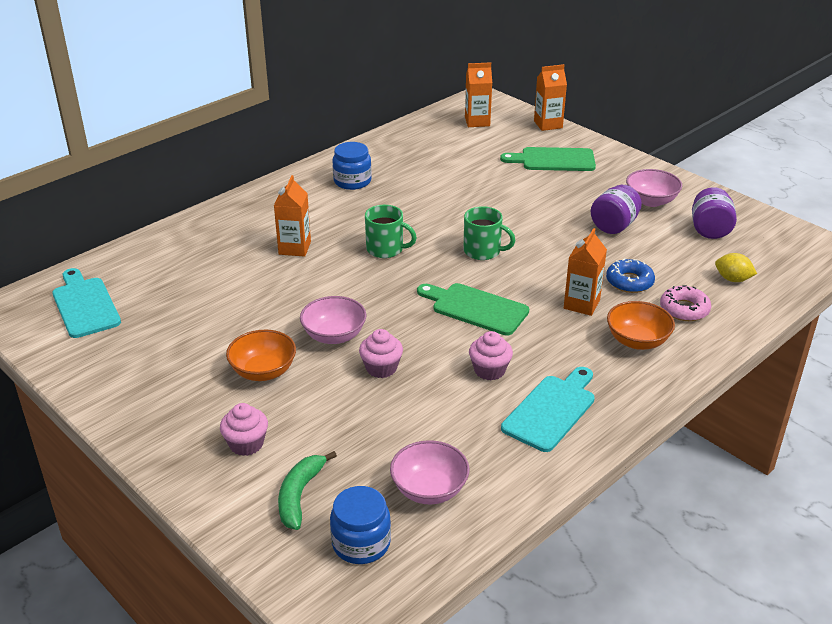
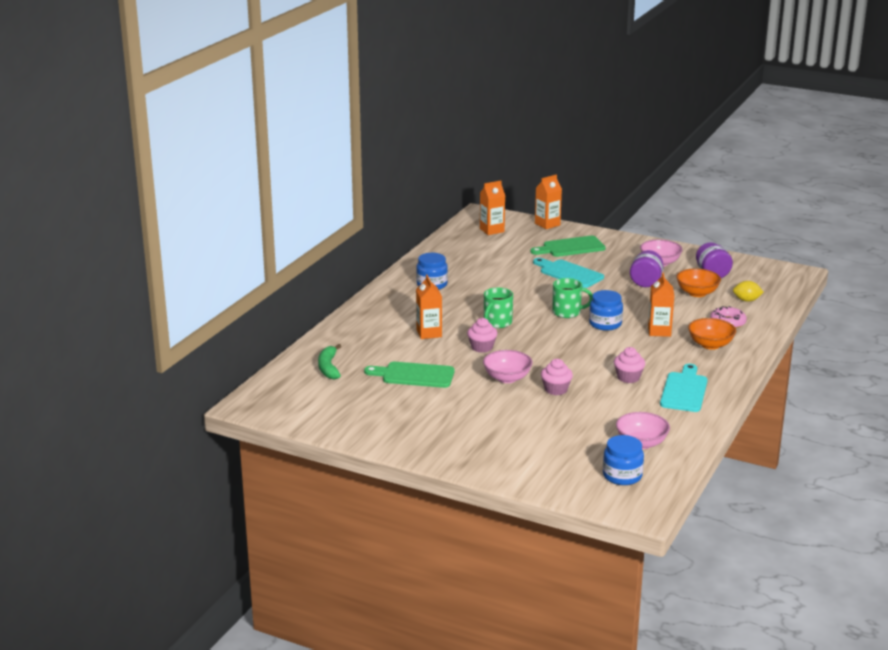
camera: 20 degrees left, 10 degrees down
(85, 305) = (306, 393): turquoise cutting board -> turquoise cutting board (569, 273)
(246, 444) = (503, 445): pink cupcake -> pink cupcake (482, 347)
(263, 371) = (477, 406): orange bowl -> orange bowl (697, 293)
(299, 495) = (563, 462): green banana -> green banana (328, 367)
(386, 249) = (497, 323): green mug -> green mug turned 120 degrees clockwise
(475, 308) = (590, 346): green cutting board -> green cutting board (414, 375)
(518, 278) = (605, 324): none -> blue jar
(629, 282) = (681, 313): blue donut -> none

